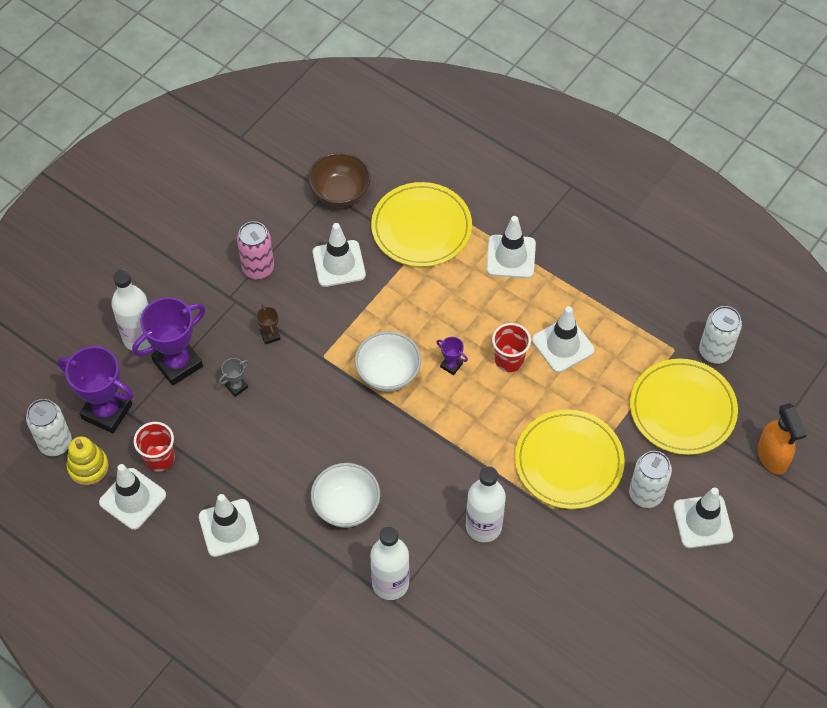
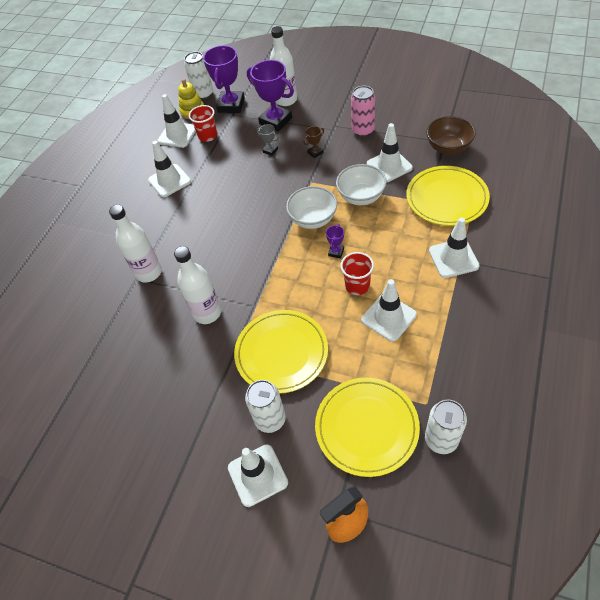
camera: 80 degrees right, 5 degrees down
(346, 506) = (201, 231): white bowl -> white bowl (361, 197)

